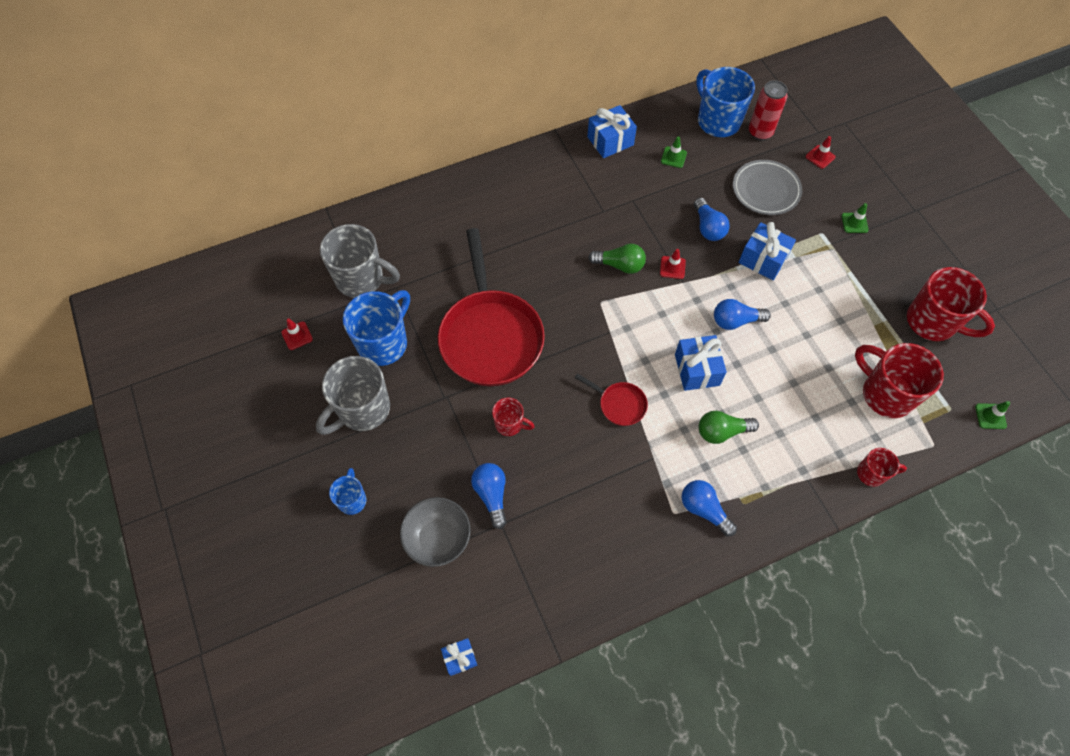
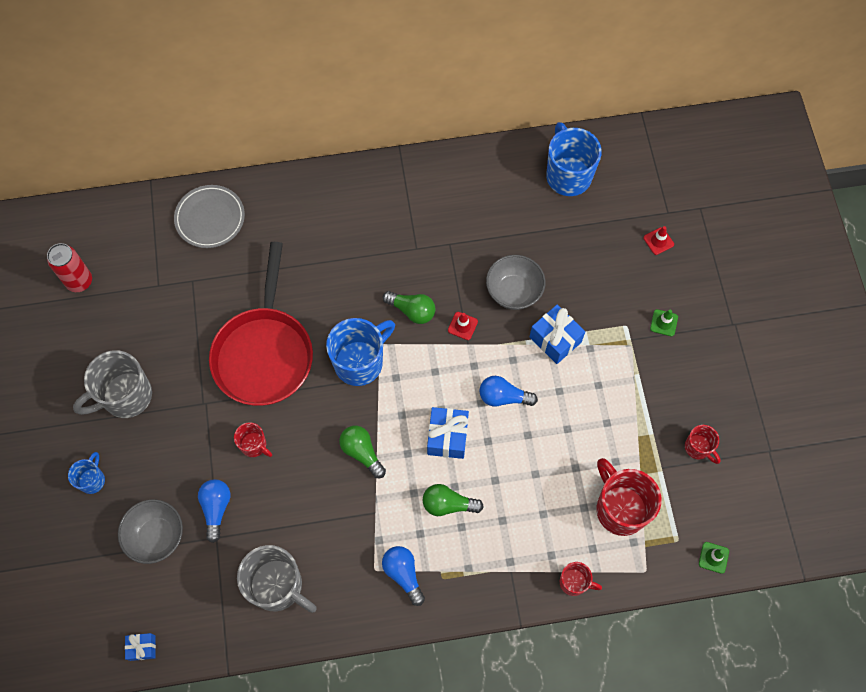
camera: 15 degrees right, 5 degrees up
(297, 336) = (87, 307): red traffic cone -> none
(361, 279) = (162, 264): grey mug -> grey mug (278, 586)
(384, 343) = (164, 335): blue mug -> blue mug (360, 362)
(610, 141) = (450, 172): blue gift -> none
(619, 404) = (362, 452): red pan -> green light bulb
(673, 157) = (507, 206): green traffic cone -> none
(708, 227) = (514, 291): blue light bulb -> grey bowl
(760, 132) = (607, 199): red can -> red can (79, 281)
(766, 190) = (588, 265): grey plate -> grey plate (210, 218)
(932, 322) = (698, 448): red mug -> red mug, size x0.52

